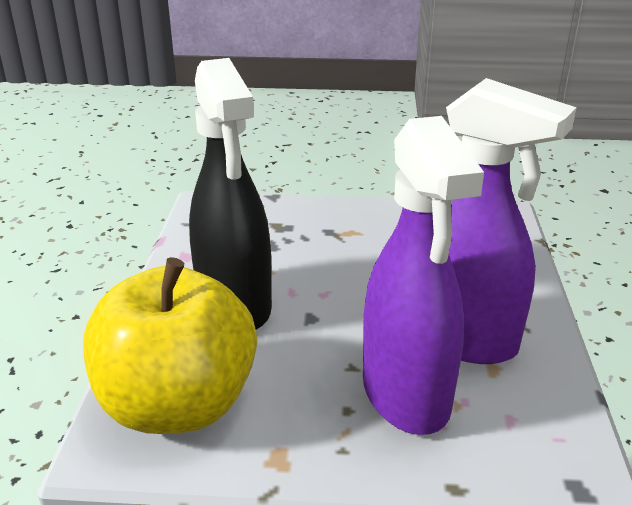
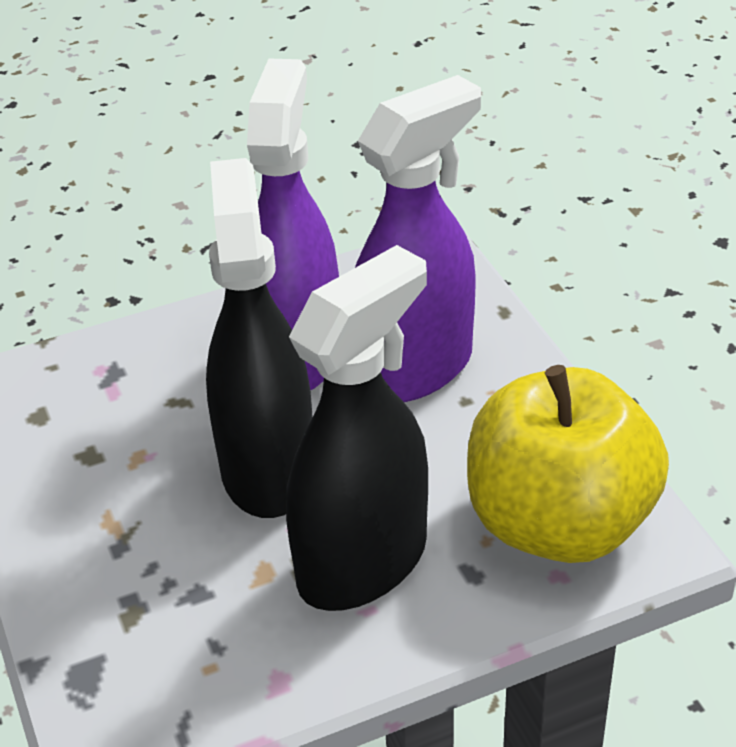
camera: 115 degrees left, 10 degrees up
(348, 293) = (268, 469): none -> black spray bottle

